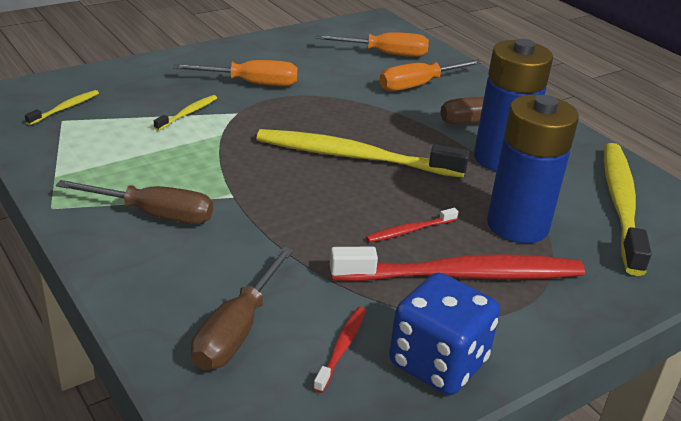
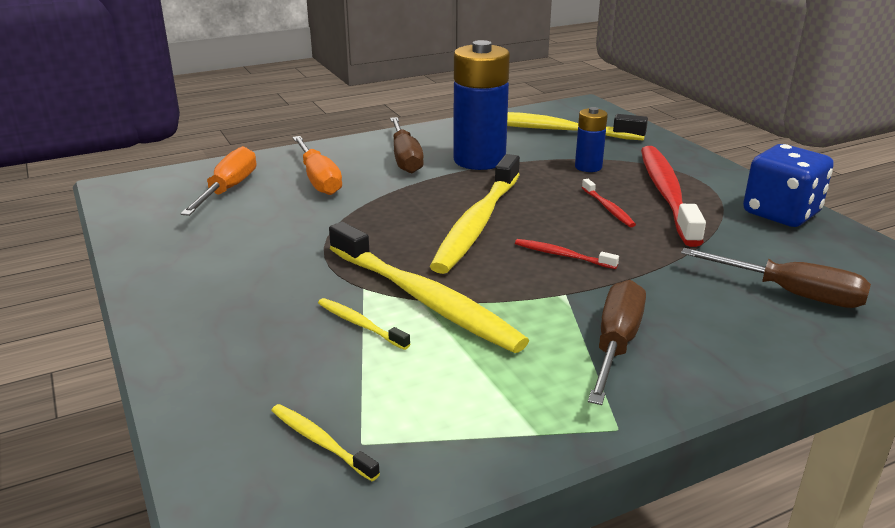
camera: 80 degrees left, 5 degrees down
(222, 135) = (424, 299): none -> yellow toothbrush
(252, 83) = (281, 276): orange screwdriver -> none
(342, 348) = (786, 248): red toothbrush -> red toothbrush (562, 255)
(517, 225) = (588, 167): blue battery -> blue battery, size x0.51

